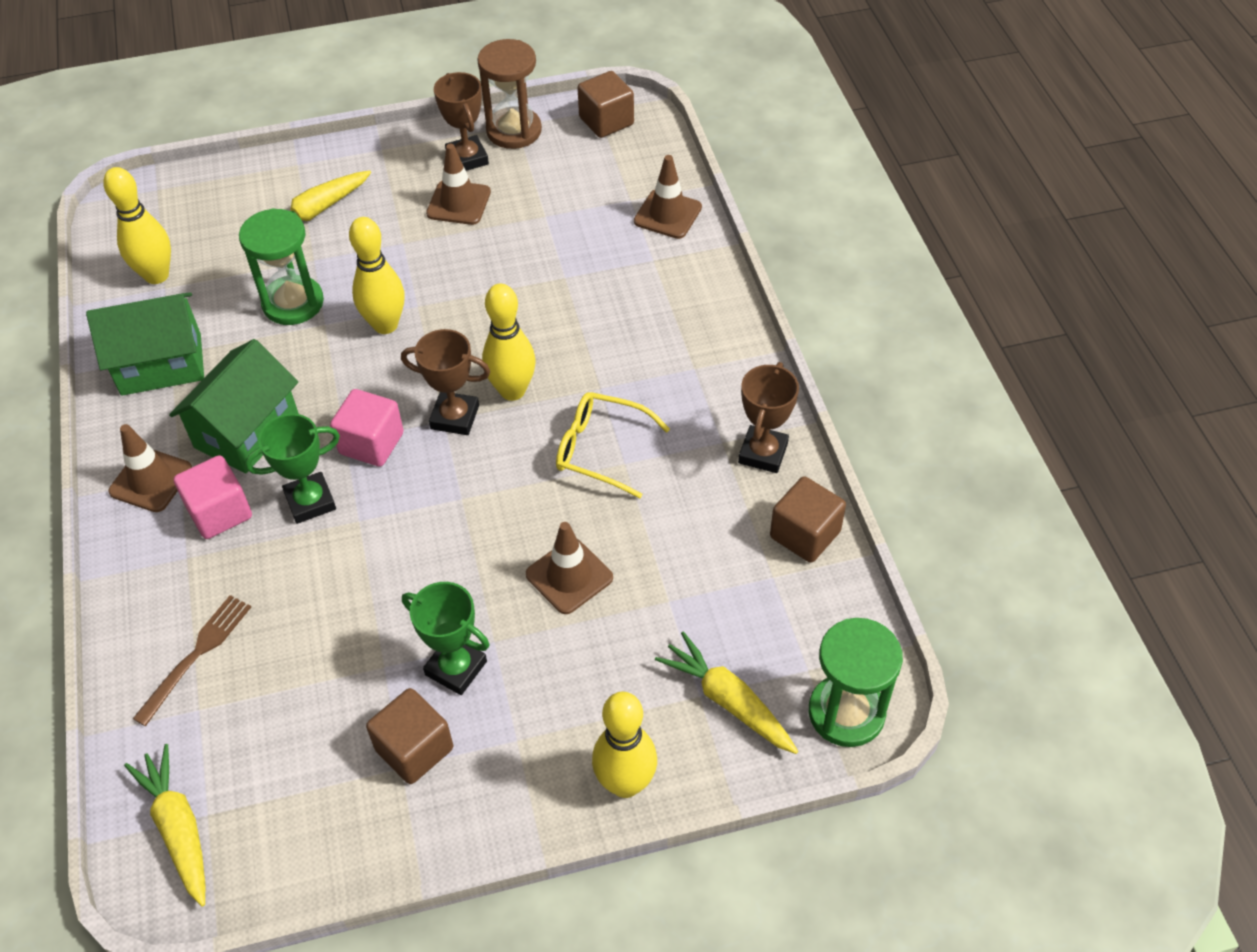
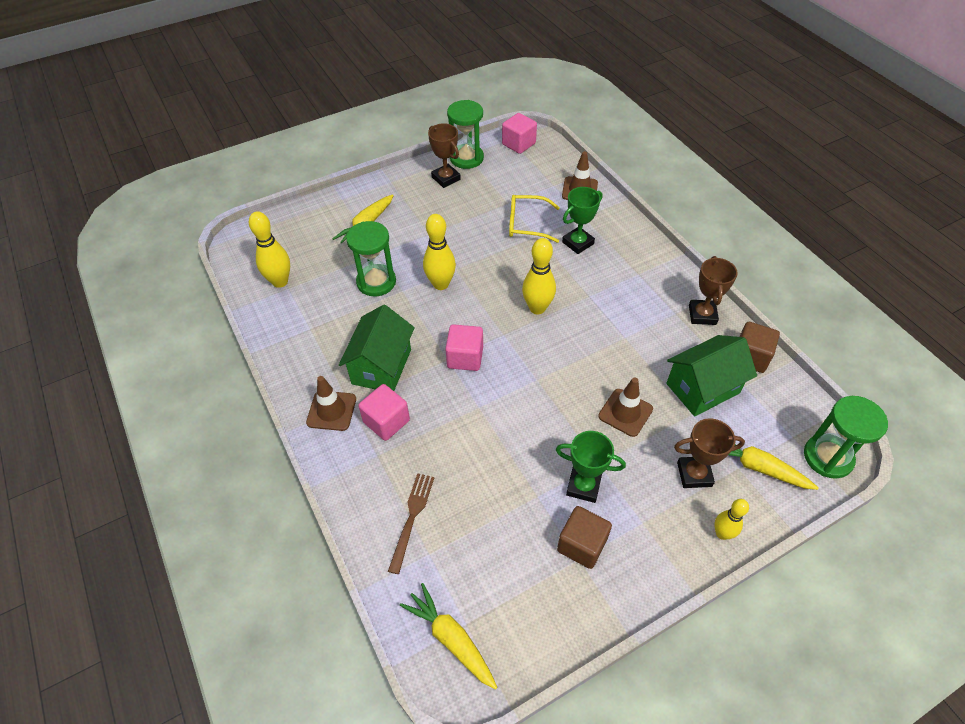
camera: 15 degrees left, 0 degrees up
(161, 364) = (307, 336): green house -> green house (702, 388)
(310, 501) = (442, 402): green trophy -> green trophy (578, 243)
(455, 417) = (509, 331): brown trophy -> brown trophy (694, 474)
(458, 203) = (452, 204): brown traffic cone -> none
(514, 131) = (466, 158): brown hourglass -> green hourglass
(600, 449) = (607, 332): yellow glasses -> yellow glasses (526, 224)
(606, 121) = (518, 144): brown cube -> pink cube
(625, 783) = (722, 533): yellow bowling pin -> yellow bowling pin, size x0.62

